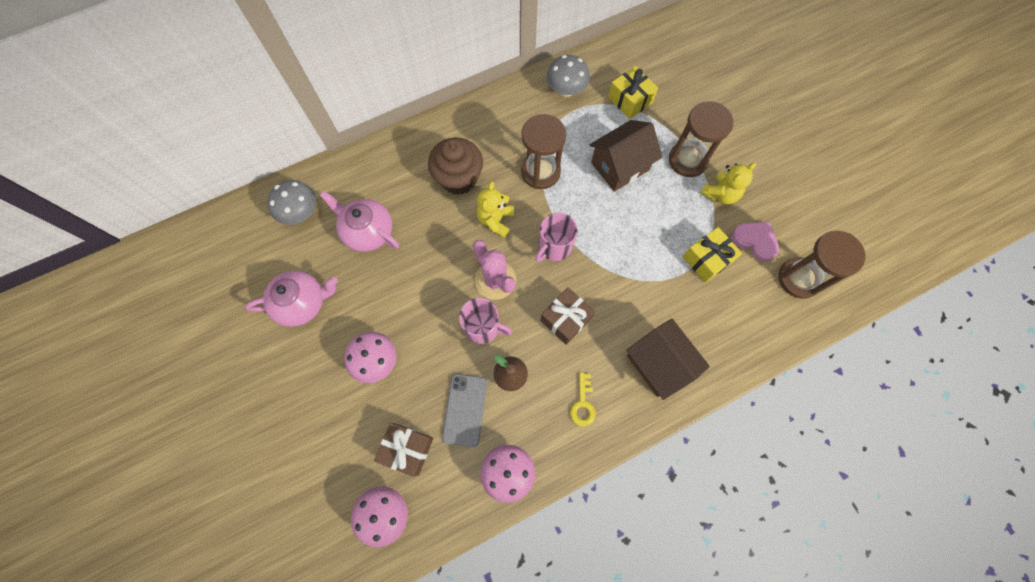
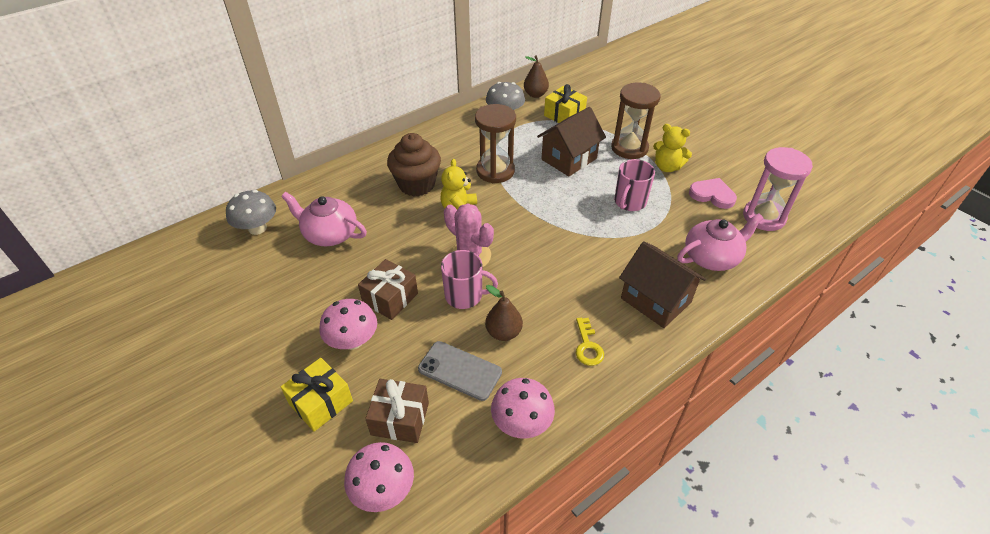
camera: 10 degrees left, 25 degrees down
(302, 302) = (264, 301): pink teapot -> pink teapot (712, 257)
(465, 410) = (460, 371): grey phone -> grey phone turned 60 degrees counterclockwise
(554, 247) = (523, 223): pink mug -> pink mug (629, 202)
(565, 319) = (549, 277): brown gift -> brown gift (390, 298)
(606, 62) = (535, 94): none -> brown pear
(707, 259) = (673, 214): yellow gift -> yellow gift (321, 402)
(720, 194) = (667, 167): yellow teddy bear -> yellow teddy bear turned 75 degrees clockwise
(799, 278) = (764, 217): brown hourglass -> pink hourglass

